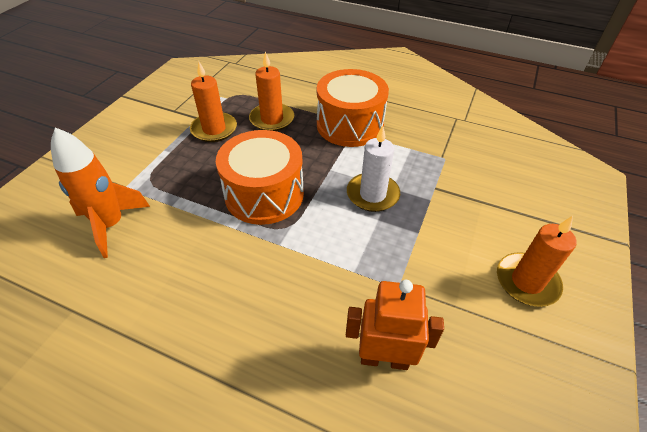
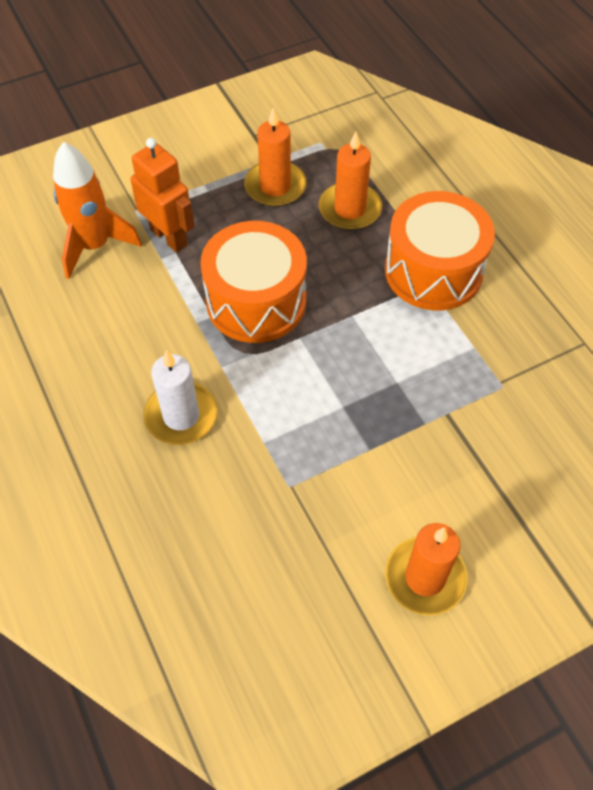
camera: 40 degrees right, 10 degrees up
(372, 194) = (367, 375): white candle -> white candle (181, 416)
(384, 358) = (210, 536): orange robot -> orange robot (169, 237)

